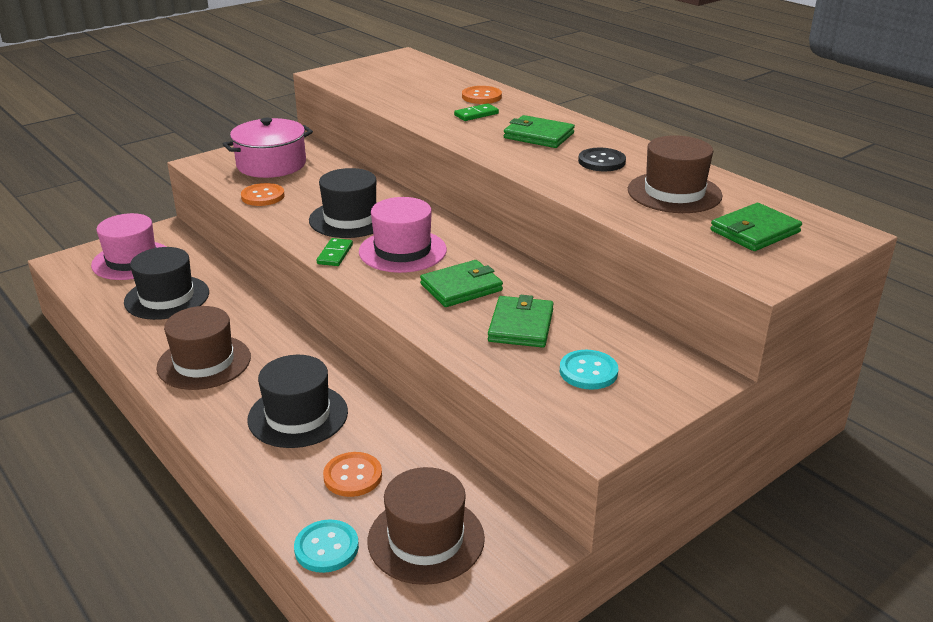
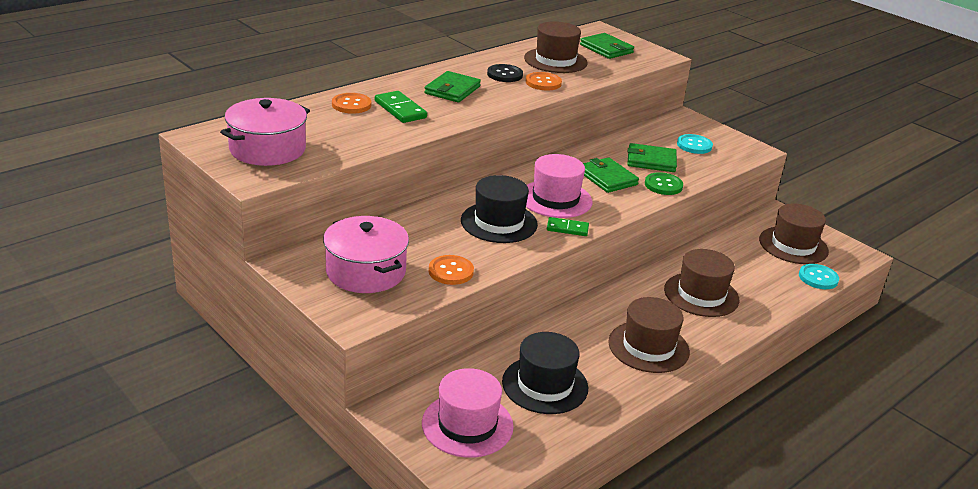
camera: 95 degrees left, 0 degrees up
(298, 415) = (701, 295): black hat -> brown hat
(353, 476) = (753, 270): orange button -> orange button (543, 83)
(381, 74) = (267, 149): none -> pink pot
(447, 328) = (663, 185): none -> green button
(476, 114) = (400, 110): green domino -> green domino, size x1.50

